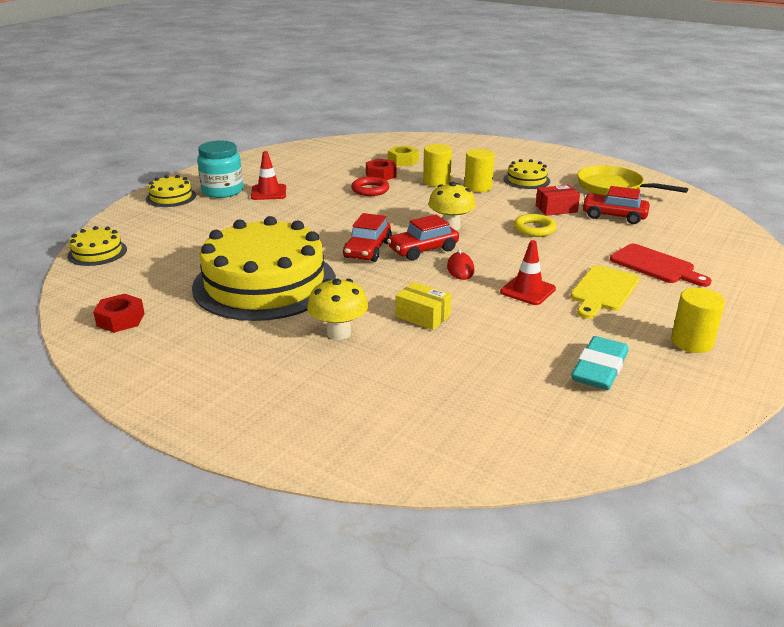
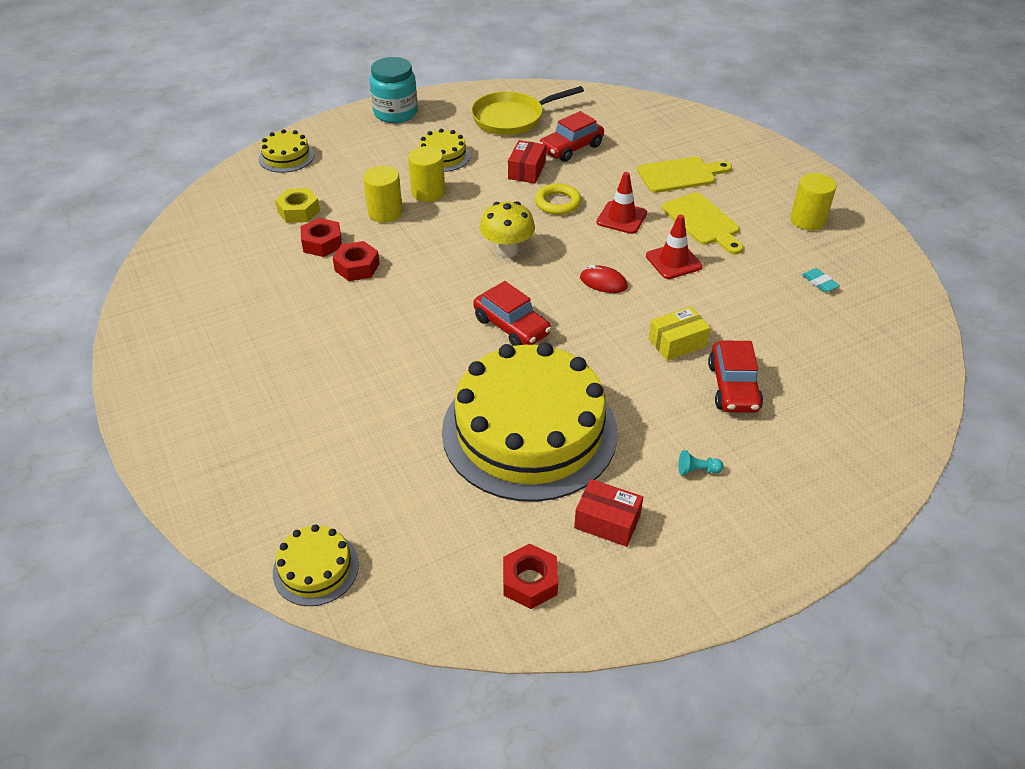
camera: 60 degrees left, 15 degrees up
(171, 197) = (195, 447): yellow cake -> yellow cake (286, 157)
(194, 334) = (607, 522): none -> red box
(222, 191) = (227, 390): turquoise jar -> turquoise jar (395, 113)
(268, 192) = (278, 350): red traffic cone -> red traffic cone (621, 218)
(277, 359) = (697, 470): none -> turquoise pawn
(338, 333) = (673, 410): yellow mushroom -> none
(370, 190) = (357, 267): red ring -> red nut
(423, 250) = (543, 289): red car -> red car (733, 387)
(599, 369) = (819, 282): turquoise eraser -> turquoise eraser, size x0.47
(655, 265) = (680, 175): red cutting board -> yellow cutting board

